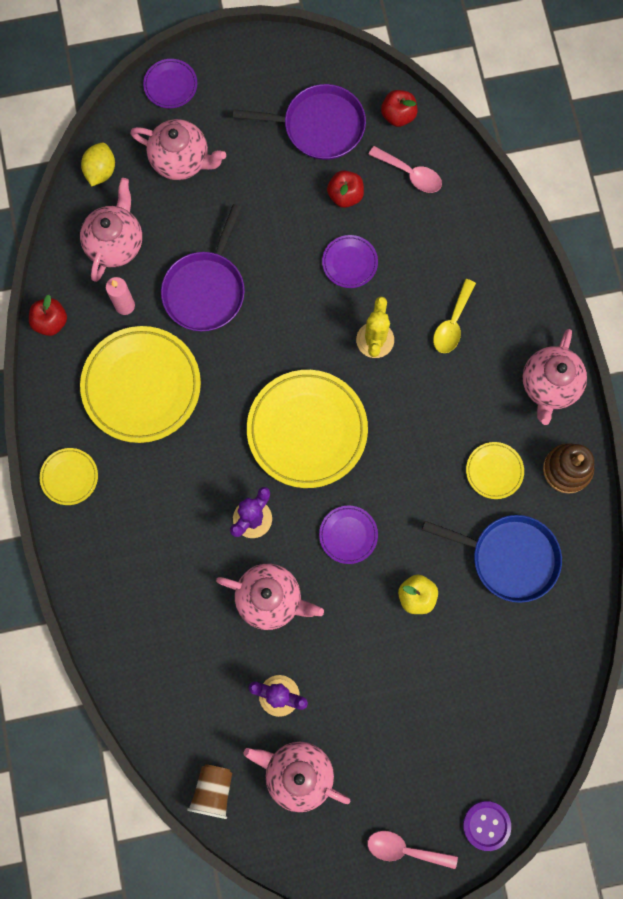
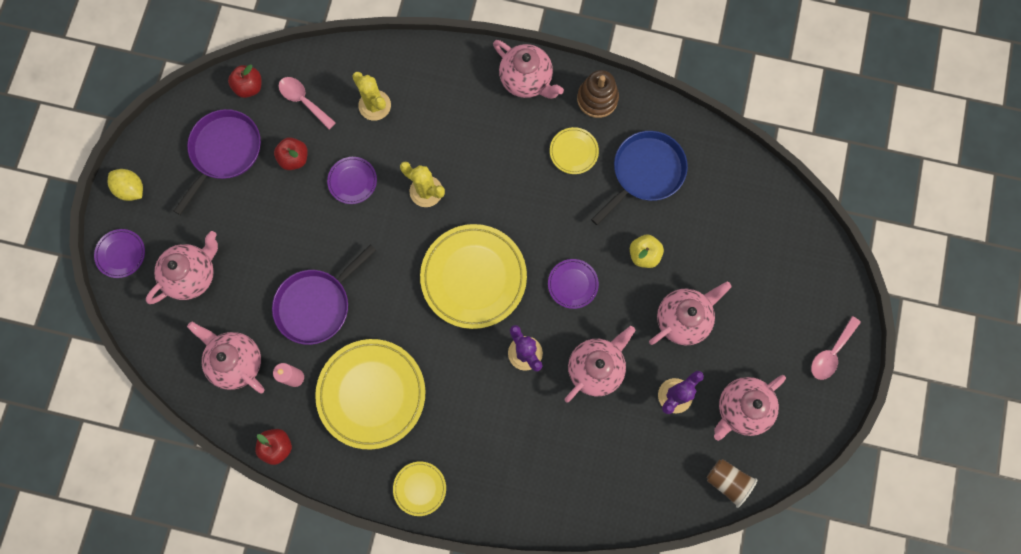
camera: 65 degrees left, 0 degrees up
(101, 171) = (165, 346): yellow lemon -> yellow lemon (131, 189)
(206, 290) = (316, 305): purple pan -> purple pan turned 90 degrees clockwise
(366, 669) = (683, 319): none -> pink teapot
(410, 174) = (303, 101): pink spoon -> pink spoon turned 105 degrees counterclockwise
(441, 245) = (374, 105): none -> yellow cactus
(452, 323) = (442, 127): yellow spoon -> none
(486, 825) = (837, 284): purple button -> none

